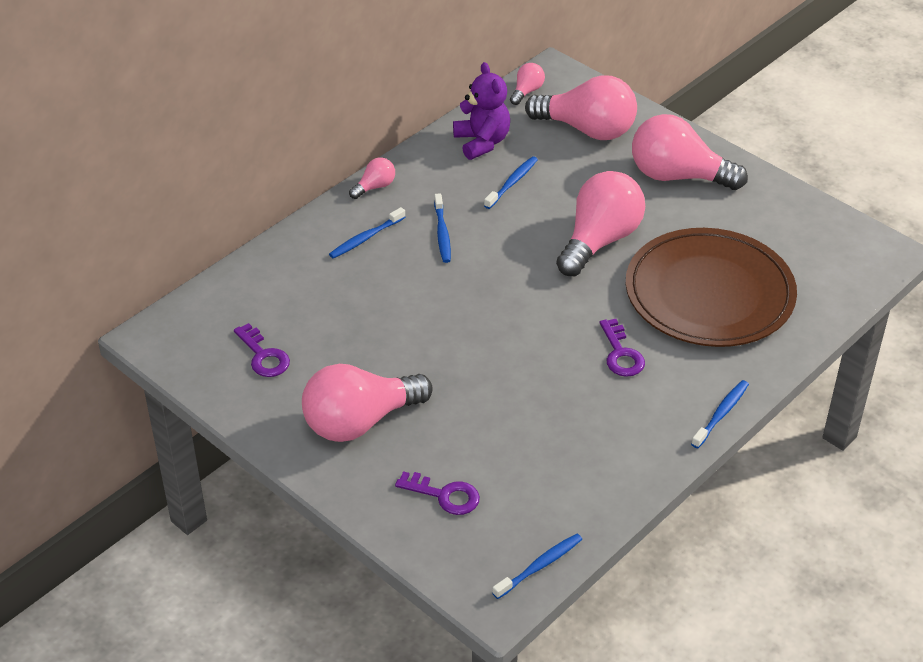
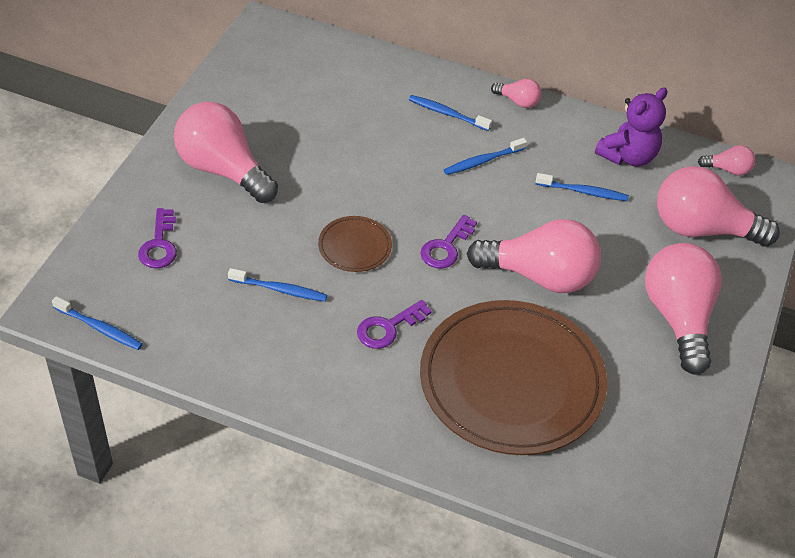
camera: 65 degrees right, 5 degrees up
(264, 356) = (272, 93): purple key -> purple key (446, 247)
(512, 350) = (355, 246): none -> brown plate
(587, 129) = (702, 229): pink light bulb -> pink light bulb turned 105 degrees clockwise
(721, 414) = (342, 426): blue toothbrush -> blue toothbrush (280, 289)

